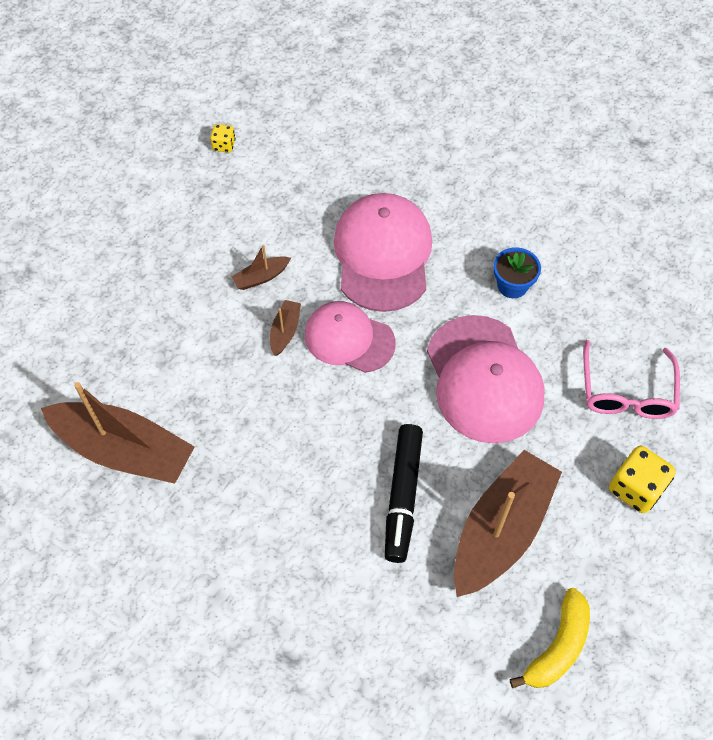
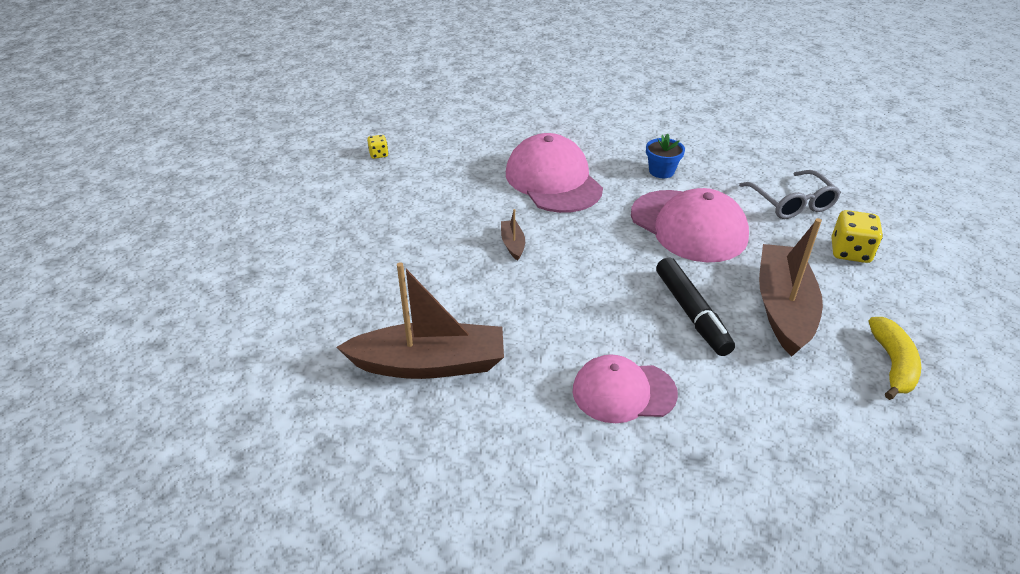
camera: 25 degrees left, 20 degrees down
(261, 277) = (467, 218): brown boat -> none
(349, 339) = (567, 233): pink cap -> pink cap (623, 392)
(626, 391) = (791, 203): pink glasses -> grey glasses

